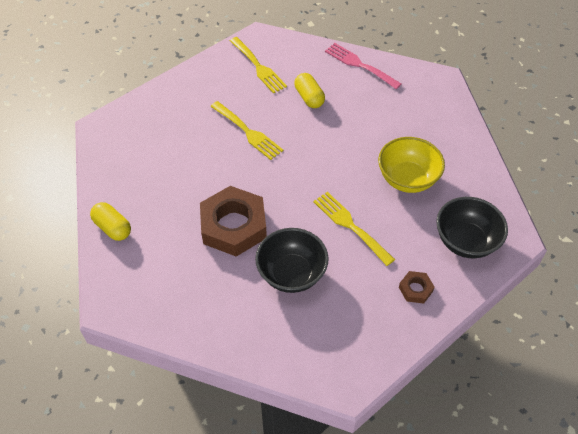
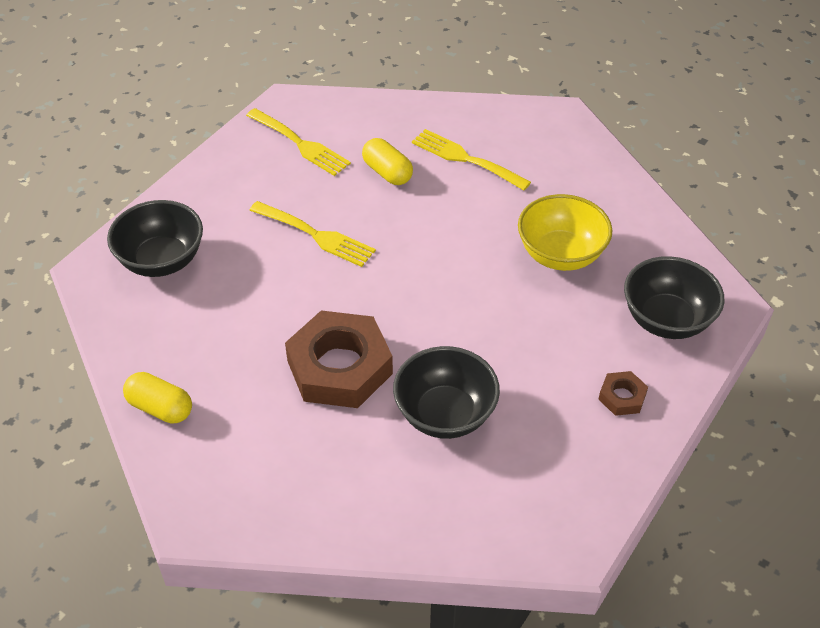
camera: 15 degrees left, 5 degrees down
(145, 129) = (162, 261): none -> black bowl
(350, 226) = (504, 332): yellow fork -> yellow fork (465, 159)
(359, 65) = (442, 116): pink fork -> none

